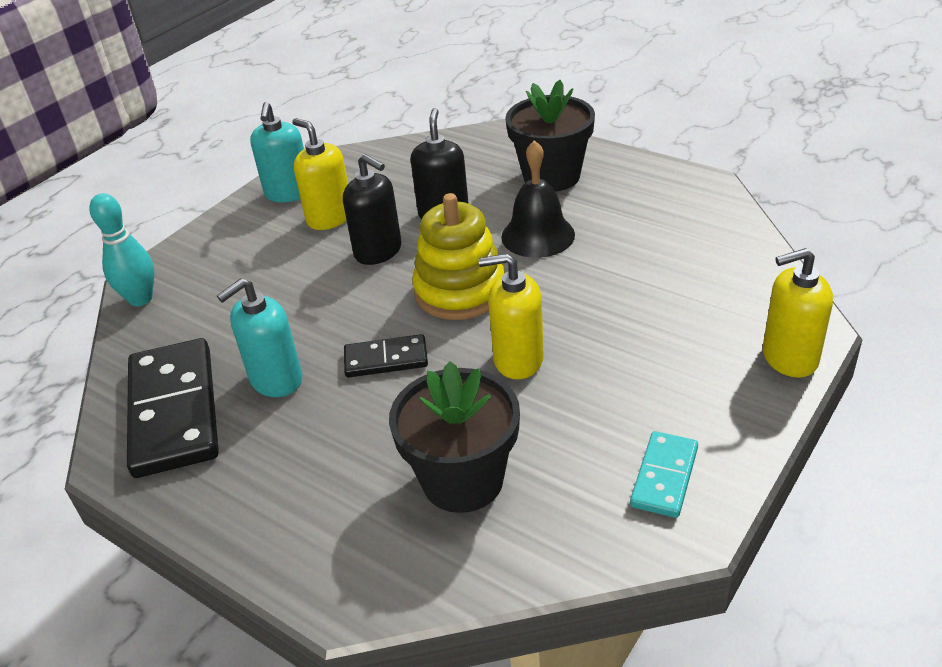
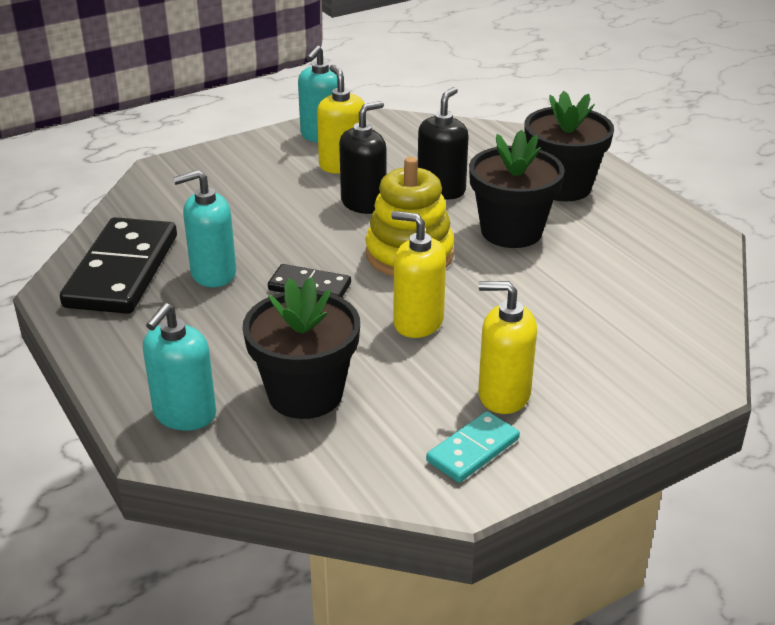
camera: 20 degrees right, 5 degrees down
(140, 299) = (151, 182): turquoise bowling pin -> none
(353, 553) = (184, 414): none -> turquoise soap dispenser
(378, 251) = (364, 203): black soap dispenser -> black soap dispenser turned 105 degrees counterclockwise
(538, 235) = (511, 231): black bell -> black flower pot
(789, 357) = (663, 399): yellow soap dispenser -> yellow soap dispenser (503, 395)

